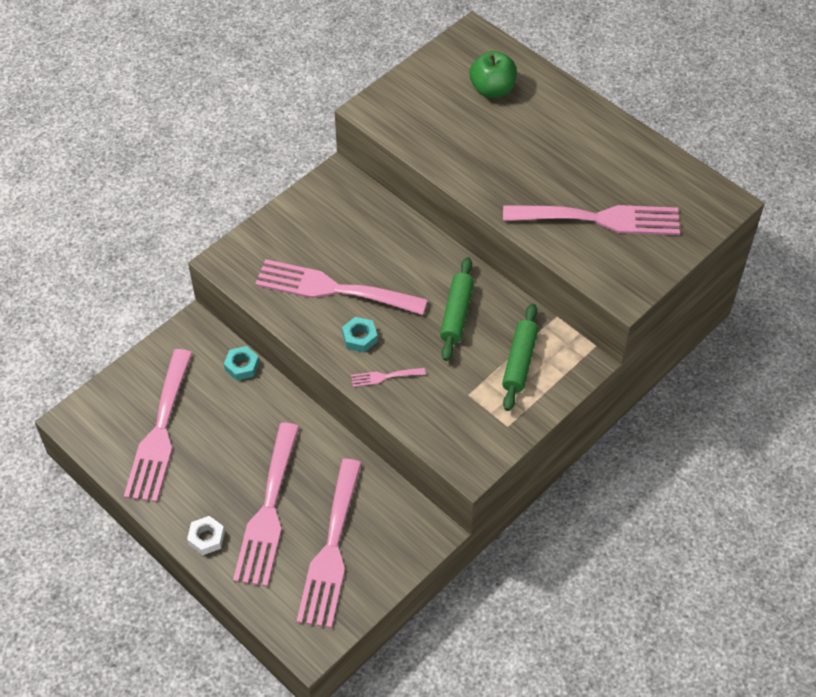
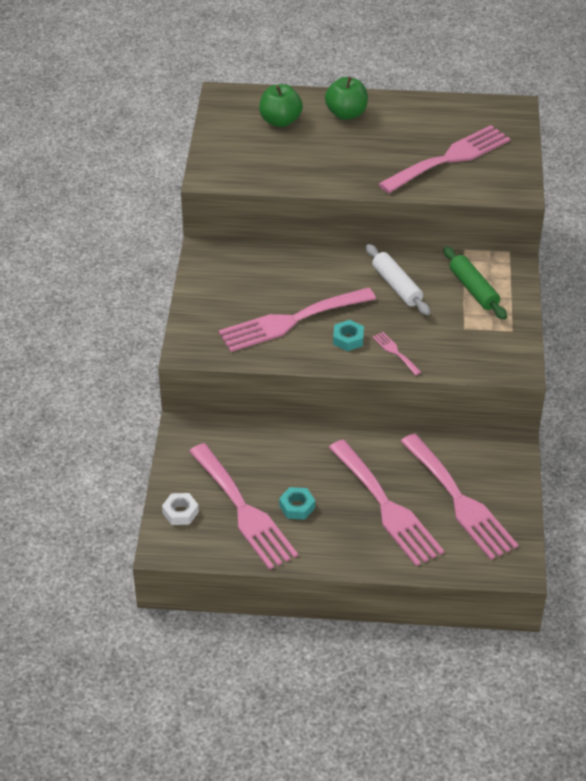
camera: 40 degrees left, 10 degrees down
(206, 538) = (363, 553): white nut -> white nut (180, 512)
(242, 366) = (253, 430): turquoise nut -> turquoise nut (297, 507)
(384, 377) = (395, 352): pink fork -> pink fork turned 105 degrees clockwise
(456, 314) = (396, 286): green rolling pin -> white rolling pin
(558, 116) = (346, 114): none -> green apple

